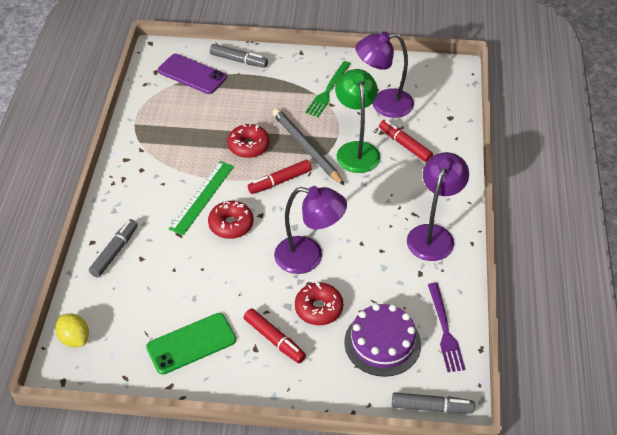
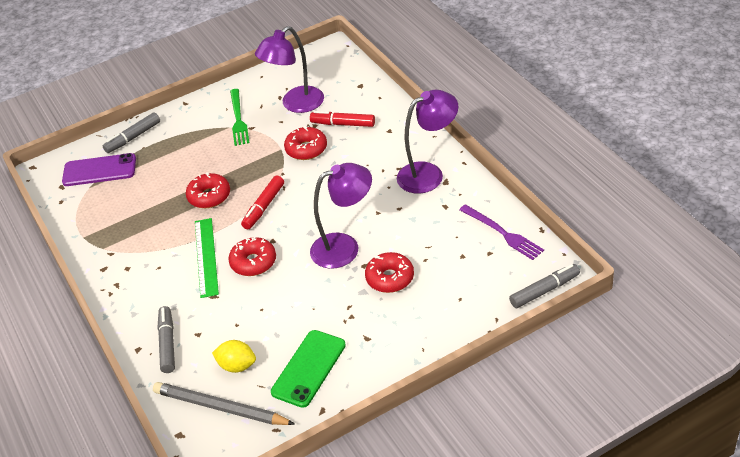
camera: 30 degrees left, 5 degrees down
(75, 338) = (199, 430): yellow lemon -> yellow lemon (237, 366)
(238, 60) = (133, 137): grey marker -> grey marker turned 150 degrees clockwise
(274, 339) = (376, 322): red marker -> none
(306, 148) = (262, 170): grey pencil -> grey pencil (220, 407)
(356, 150) = (306, 149): green lamp -> red donut
(382, 343) = (464, 271): purple cake -> none
(433, 235) = (428, 174): purple lamp -> purple lamp turned 75 degrees clockwise

